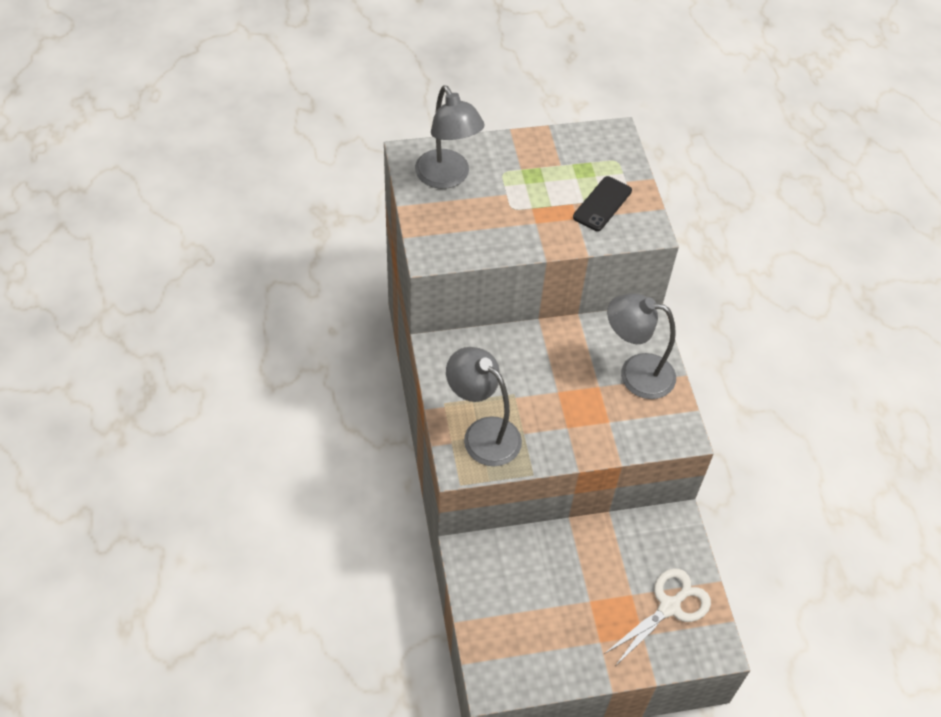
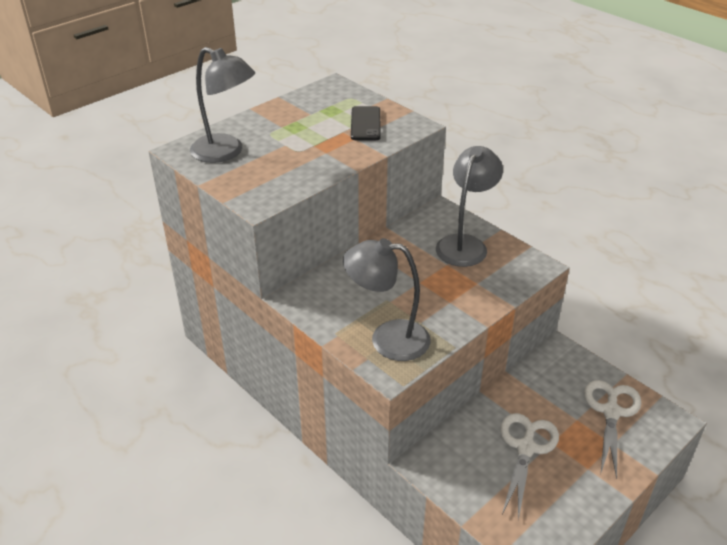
camera: 30 degrees left, 15 degrees down
(562, 592) = (526, 448): none -> white scissors
(635, 373) = (465, 244): grey lamp -> grey lamp turned 135 degrees clockwise

